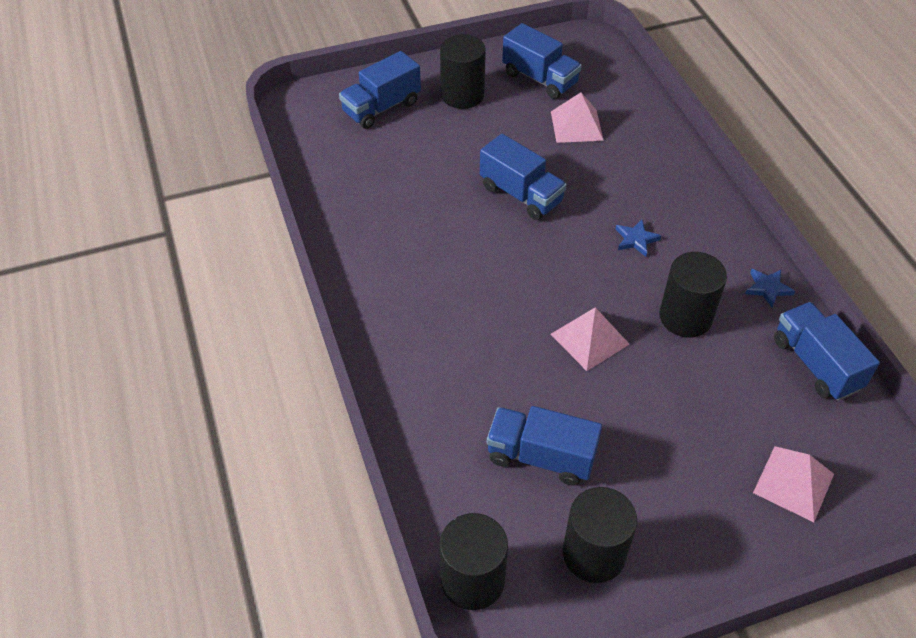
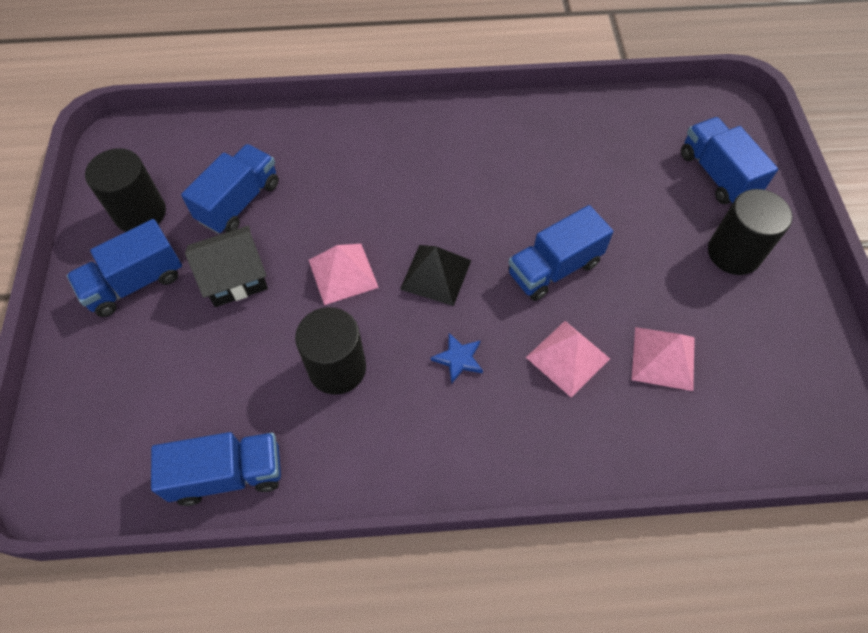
camera: 105 degrees right, 10 degrees up
(472, 580) = (163, 136): black cylinder -> none
(539, 79) = (761, 343): blue truck -> blue truck (135, 283)
(561, 270) = (436, 274): none -> black pyramid
(634, 426) = (235, 278): none -> black house
(768, 288) = (344, 472): blue star -> none
(793, 483) = (116, 386): pink pyramid -> pink pyramid (567, 358)

